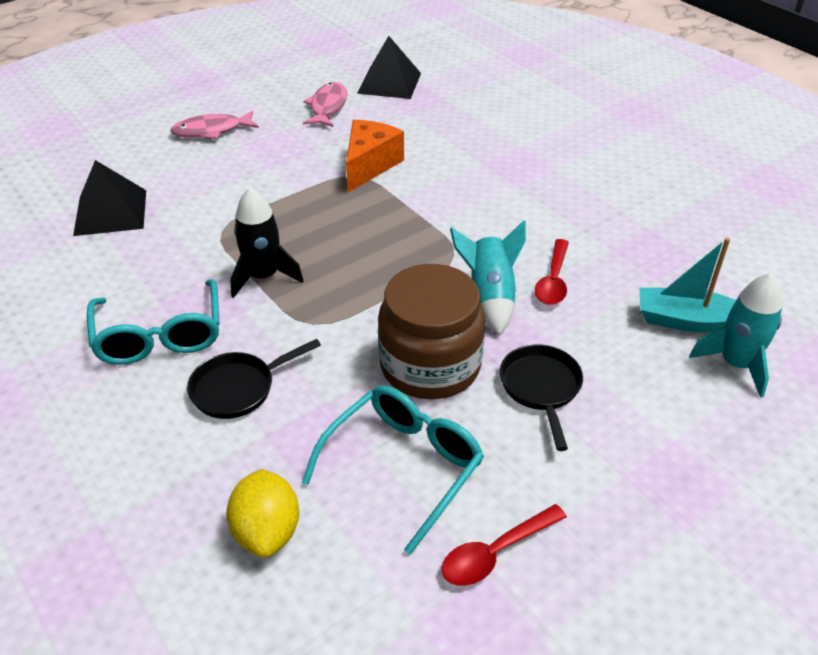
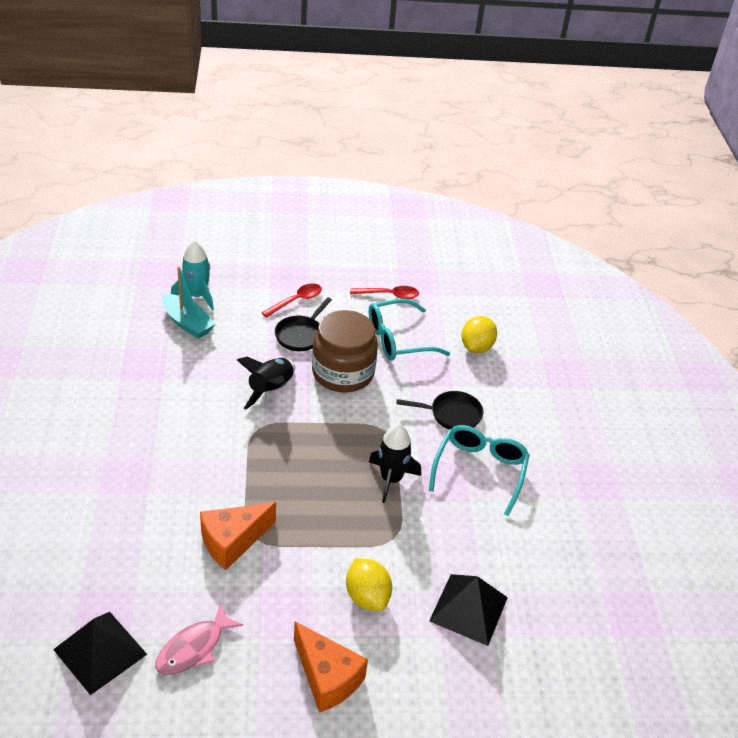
camera: 150 degrees left, 0 degrees up
(211, 131) = (327, 677): pink fish -> orange cheese
(215, 182) = (367, 596): none -> yellow lemon
(489, 297) = (271, 390): turquoise rocket -> black rocket
(553, 280) = (223, 379): red spoon -> red spoon (296, 301)

